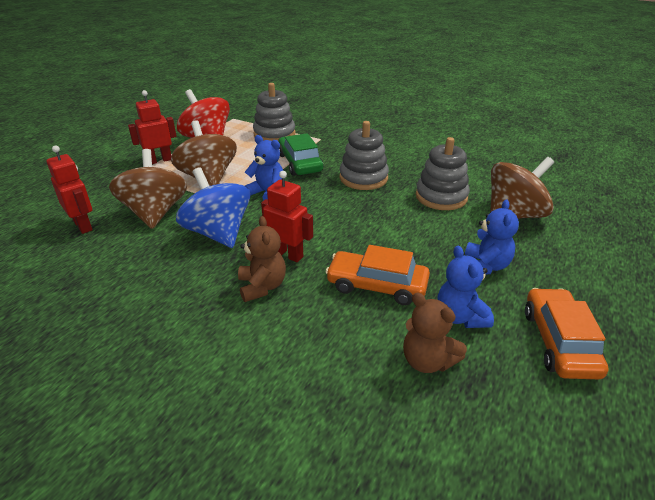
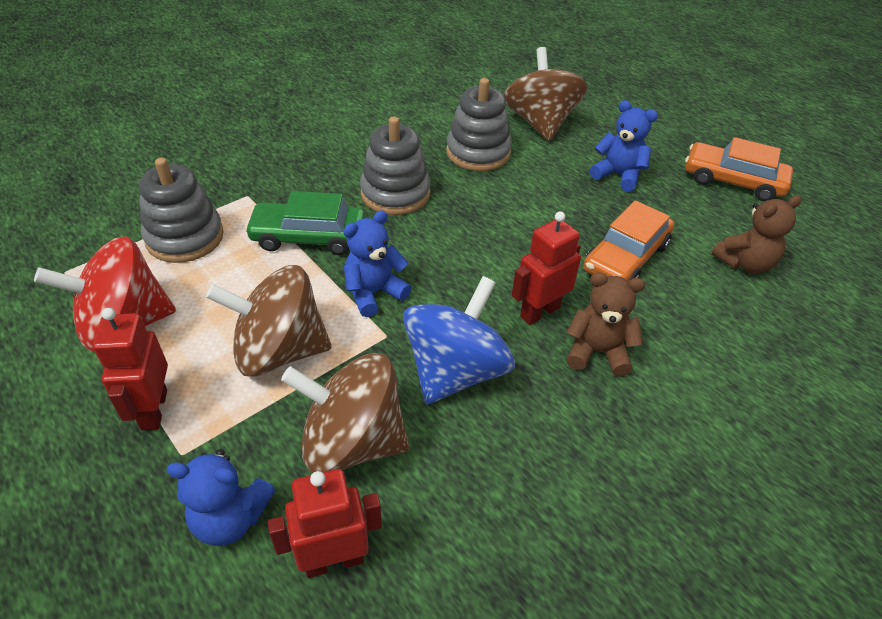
camera: 70 degrees left, 10 degrees up
(218, 233) = (455, 371): blue spinning top -> blue spinning top turned 135 degrees clockwise
(460, 317) = (689, 220): blue teddy bear -> blue teddy bear (230, 518)

